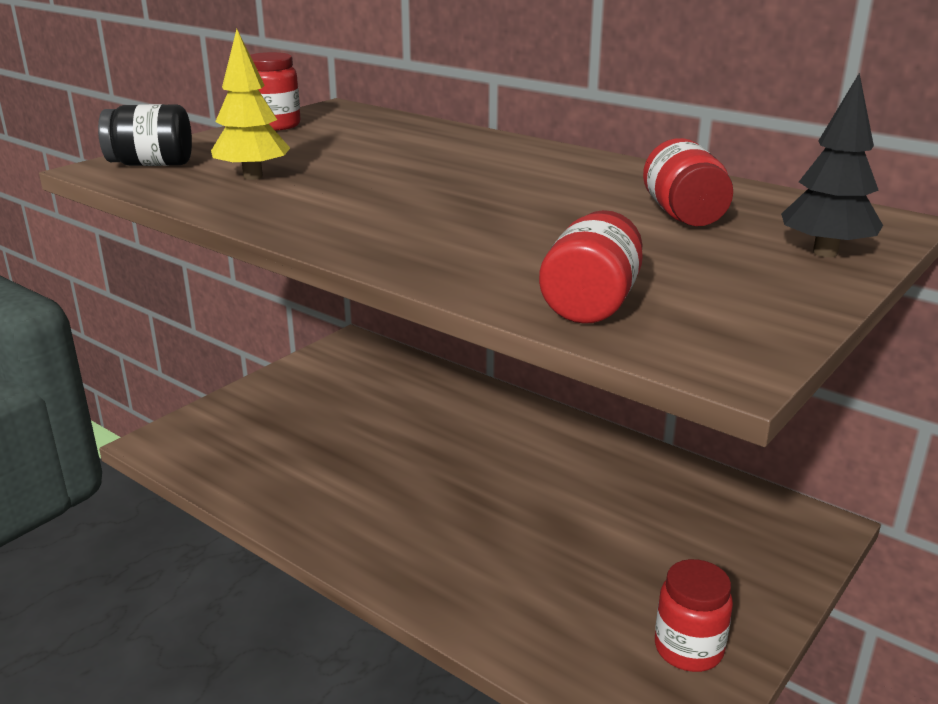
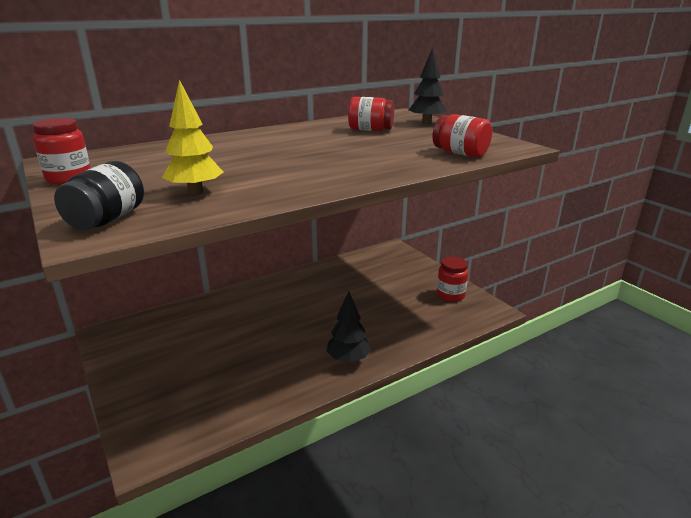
camera: 70 degrees left, 0 degrees up
(387, 550) = (348, 359): none -> black tree

